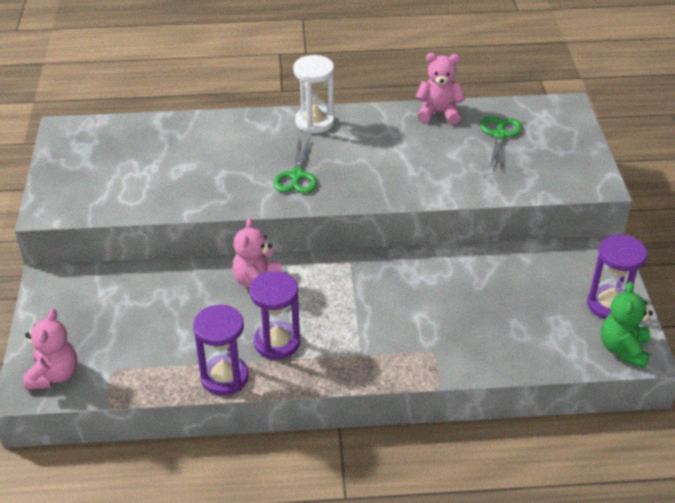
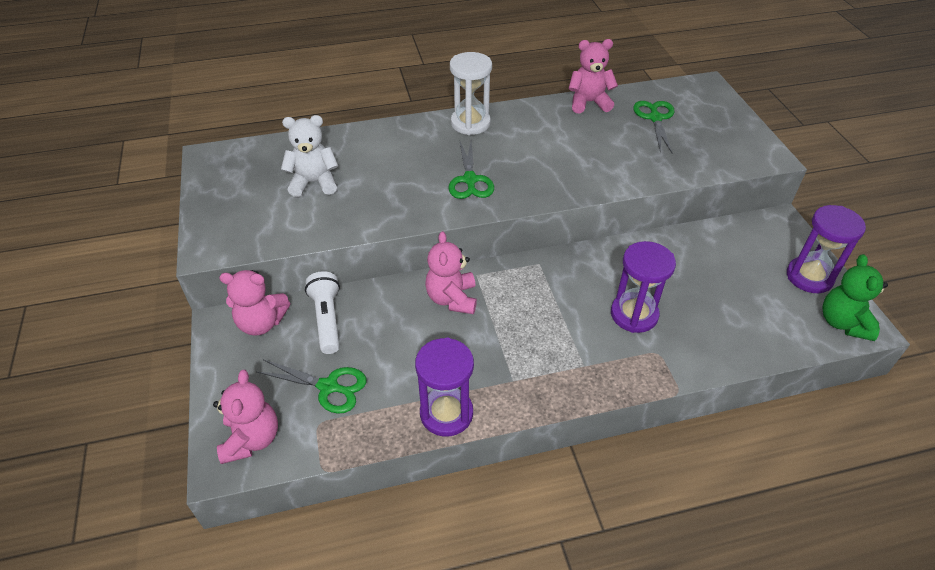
camera: 10 degrees left, 5 degrees up
(82, 283) = (261, 323): none -> pink teddy bear
(128, 343) = (328, 387): none -> green scissors
(141, 287) = (327, 319): none -> white flashlight
(152, 163) = (314, 183): none -> white teddy bear
(277, 342) = (491, 364): purple hourglass -> purple hourglass (634, 314)

